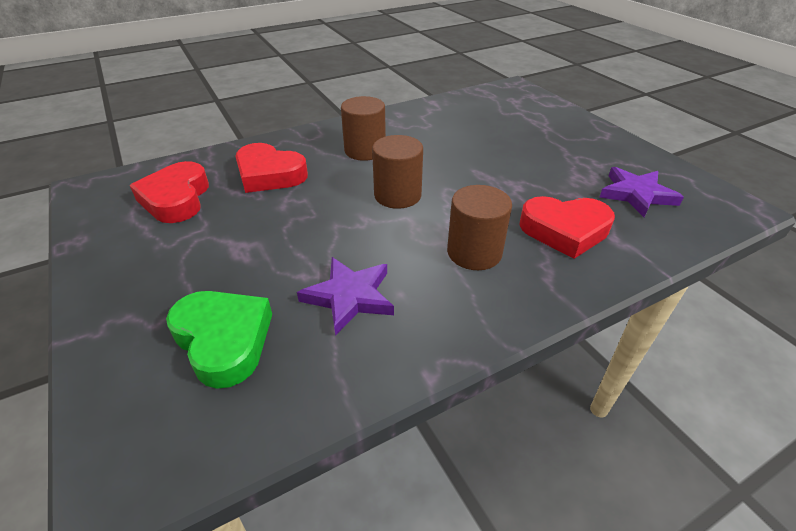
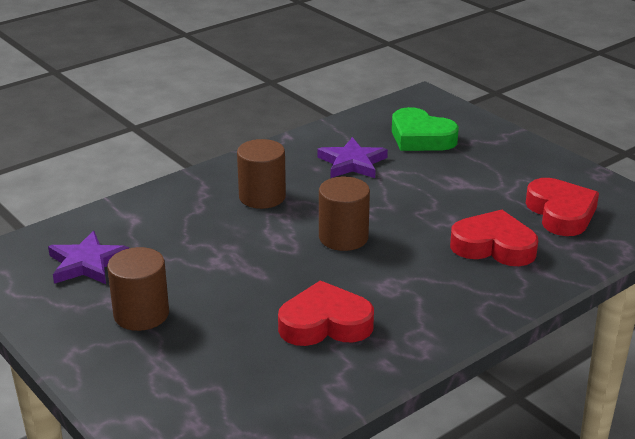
camera: 170 degrees right, 10 degrees down
(365, 150) = (404, 289): brown cylinder -> brown cylinder (141, 314)
(564, 230) = (178, 221): red heart -> red heart (325, 324)

